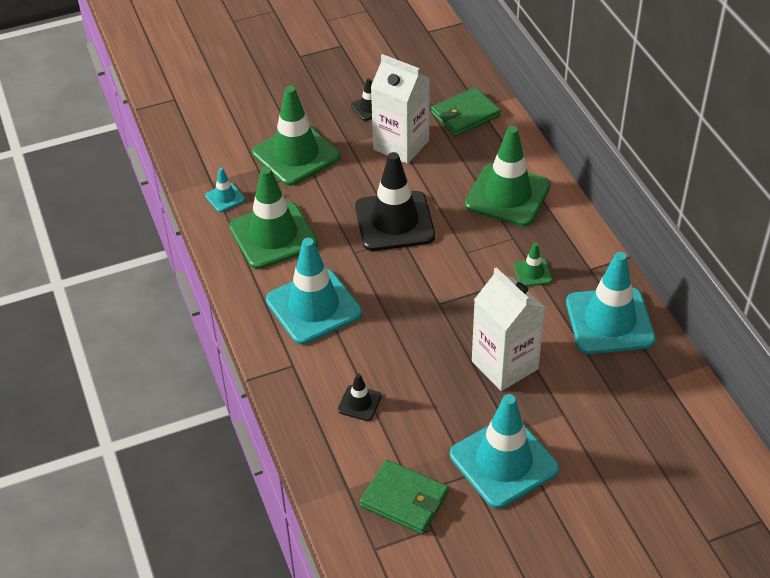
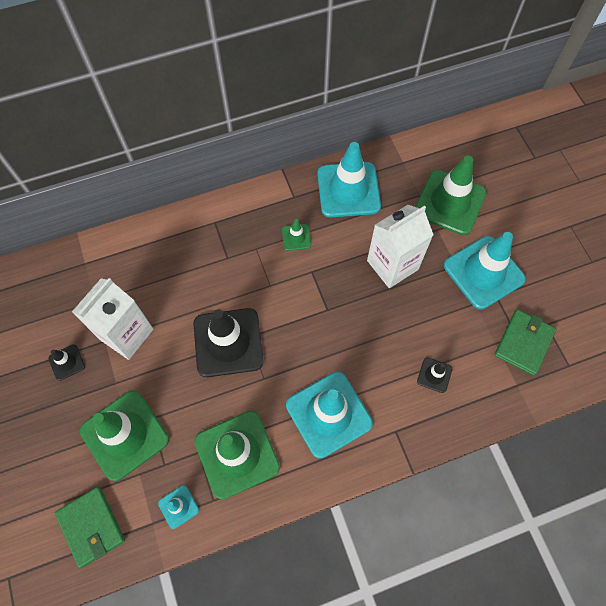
camera: 90 degrees left, 20 degrees up
(465, 115) = (93, 276): green wallet -> green wallet (91, 526)
(507, 195) = (205, 249): green traffic cone -> green traffic cone (449, 202)

